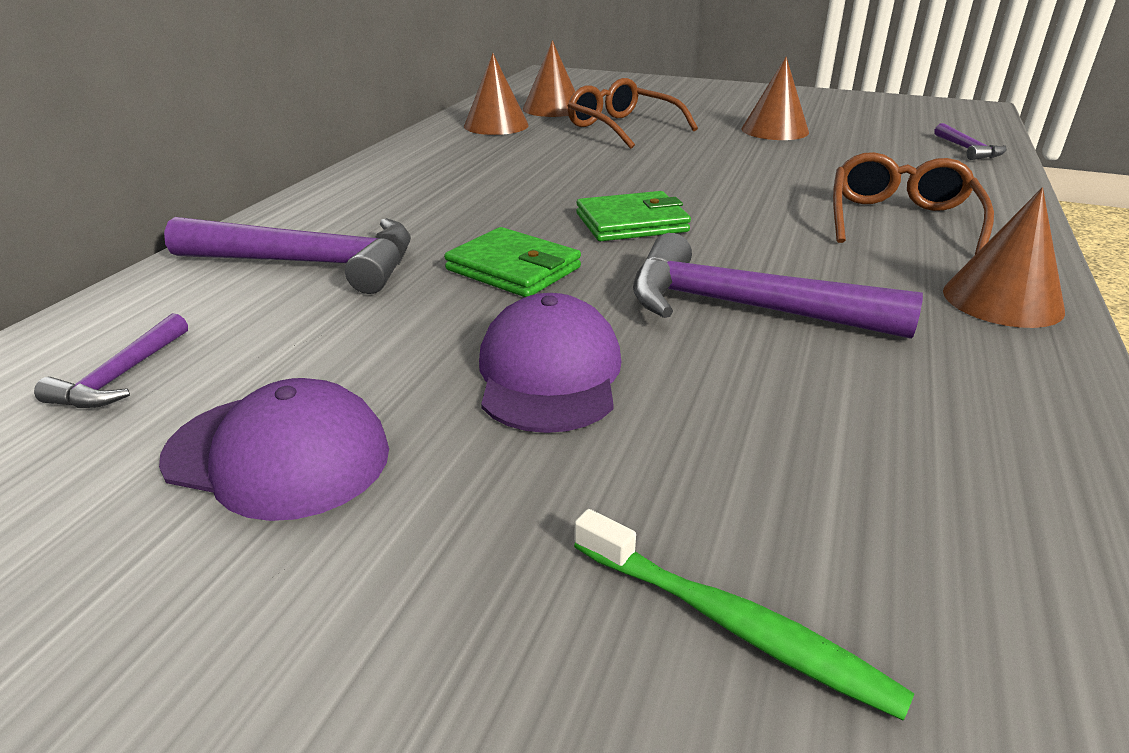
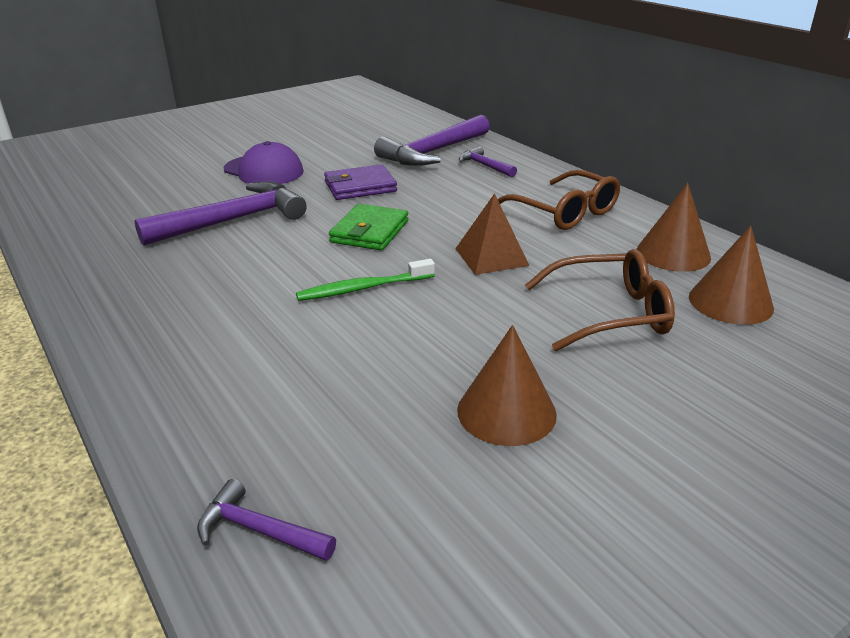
camera: 125 degrees right, 0 degrees up
(121, 376) = (376, 120): purple hammer -> purple hammer (485, 166)
(278, 455) = (292, 132): purple cap -> none
(513, 269) = (360, 186): green wallet -> purple wallet
(596, 168) = (491, 257): none -> brown pyramid
(733, 624) = (133, 161): green toothbrush -> green toothbrush (363, 288)
(900, 220) = (218, 327): brown glasses -> brown glasses (564, 212)
(1002, 300) = (104, 289): brown cone -> none

